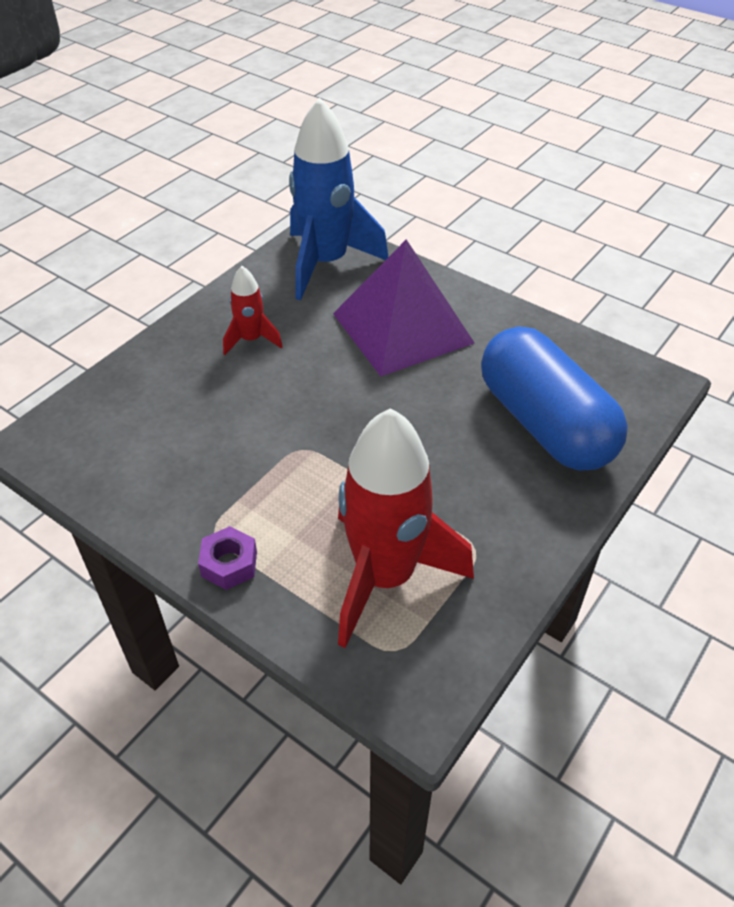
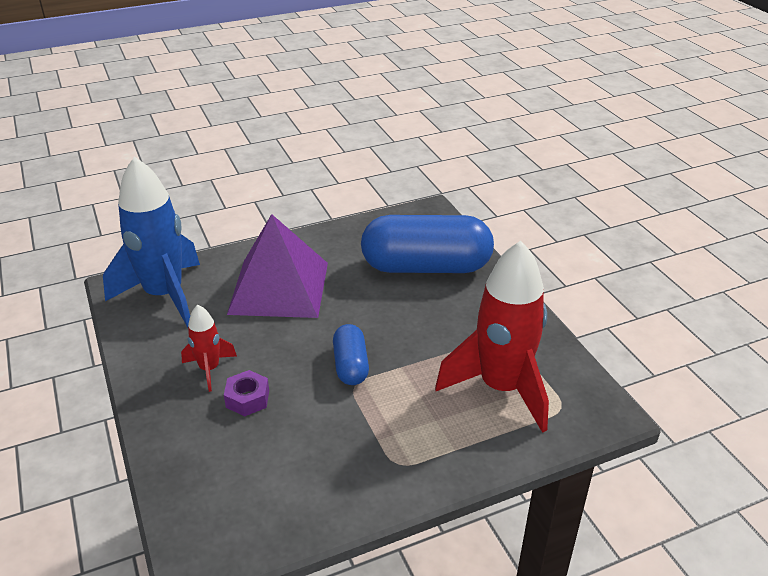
camera: 60 degrees left, 10 degrees down
(229, 564) = (437, 465): purple nut -> purple nut (247, 399)
(328, 433) = (351, 365): none -> blue capsule

